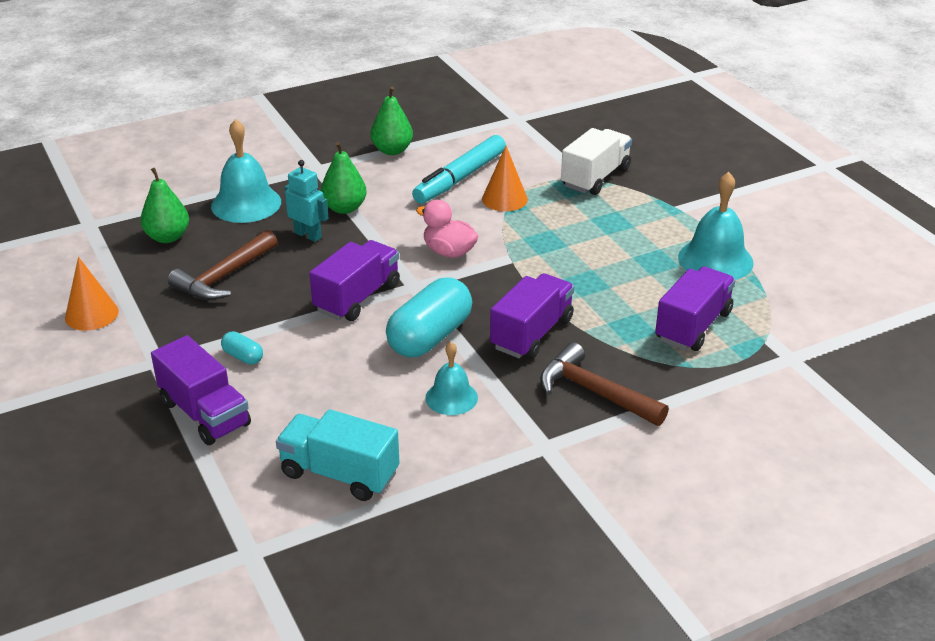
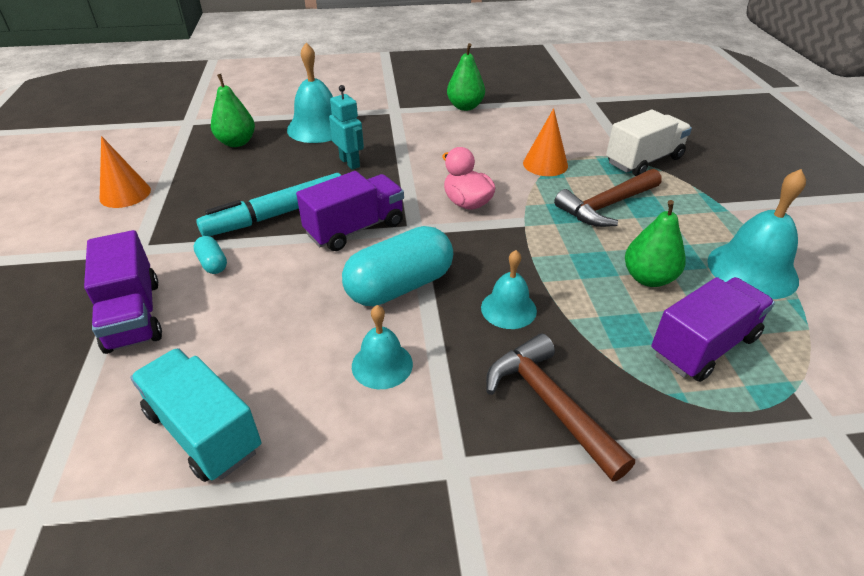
camera: 20 degrees right, 5 degrees up
(224, 277) = (254, 184): brown hammer -> brown hammer (606, 206)
(344, 208) = (396, 146): green pear -> green pear (648, 278)
(460, 178) = (512, 139): turquoise marker -> turquoise marker (277, 214)
(532, 334) = (508, 309): purple truck -> turquoise bell

